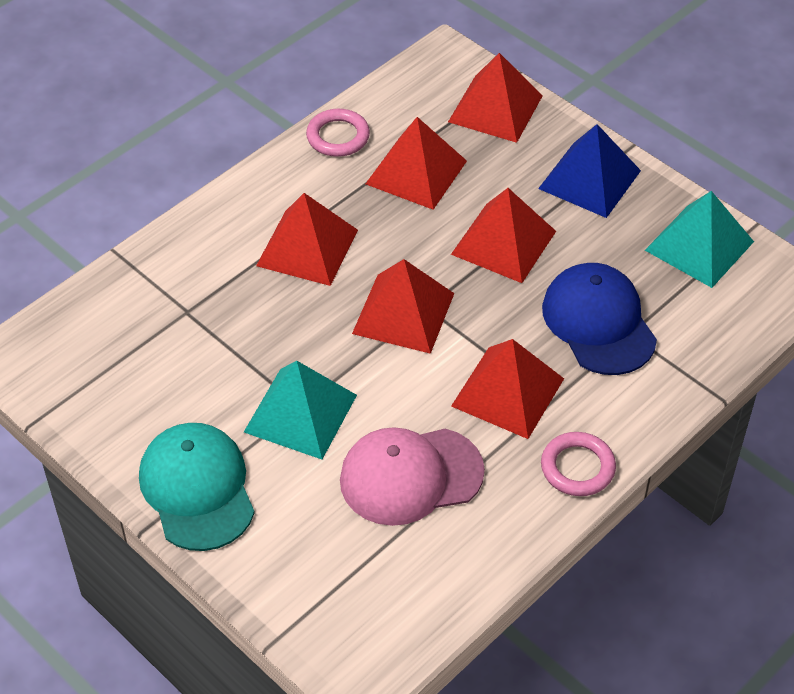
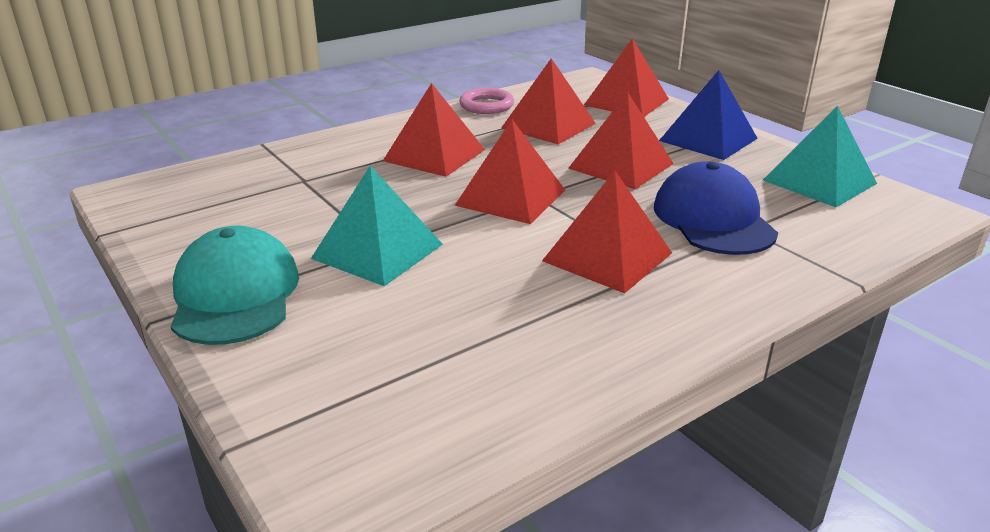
camera: 10 degrees right, 20 degrees down
(410, 476) = (479, 309): pink cap -> none
(577, 467) = (682, 322): pink ring -> none

